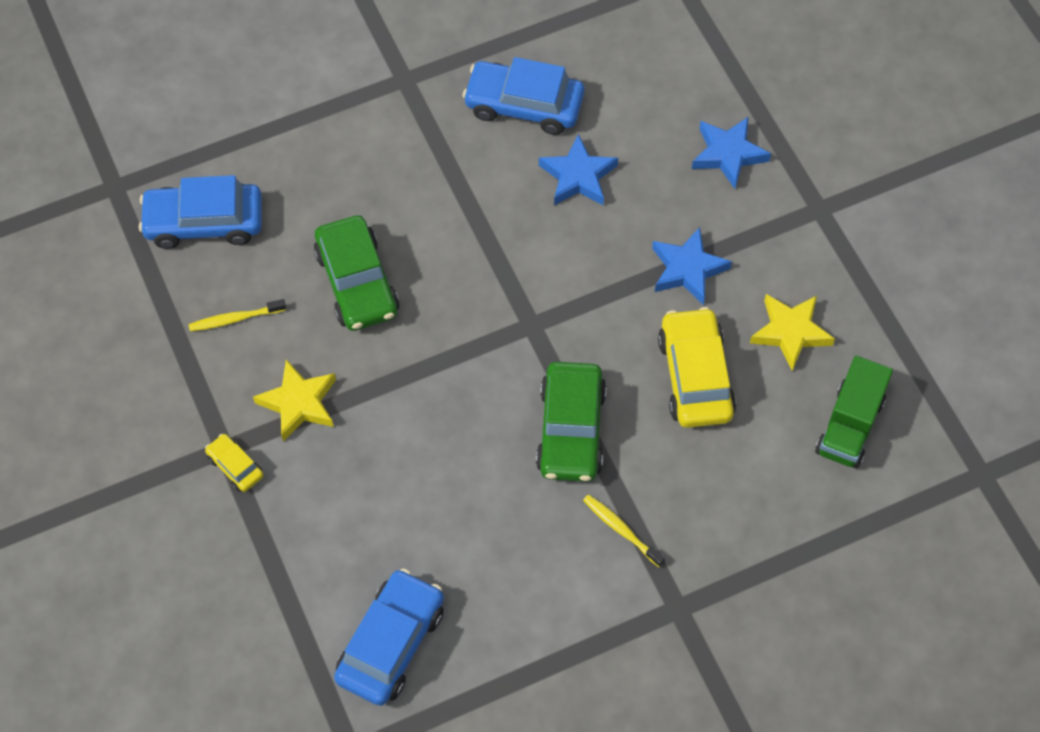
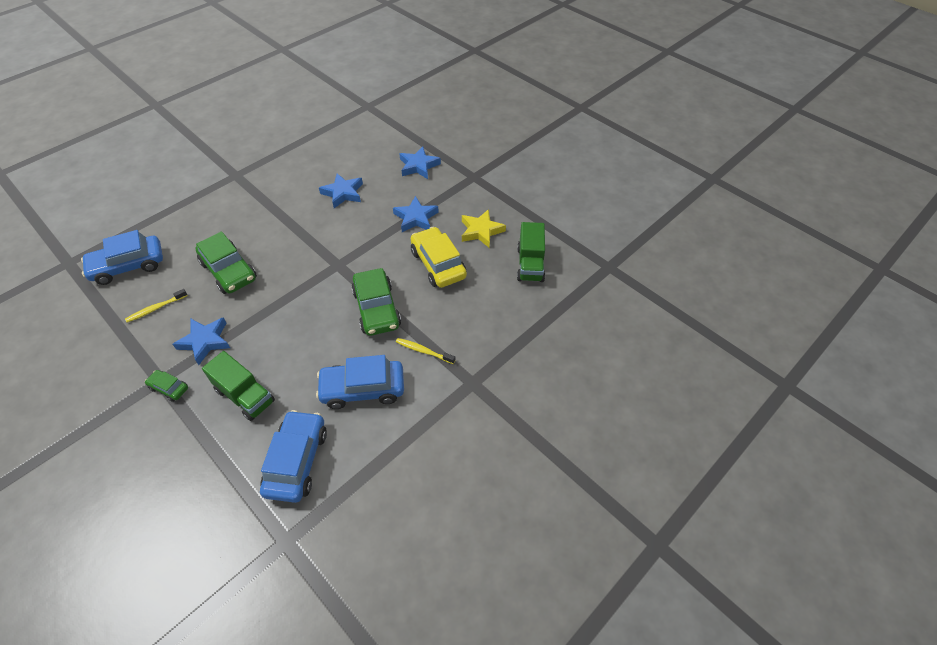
camera: 20 degrees left, 10 degrees down
(235, 466) = (169, 388): yellow car -> green car
(299, 403) = (205, 341): yellow star -> blue star
(340, 516) = (245, 396): none -> green truck
(524, 105) = (304, 171): blue car -> blue car (363, 389)

